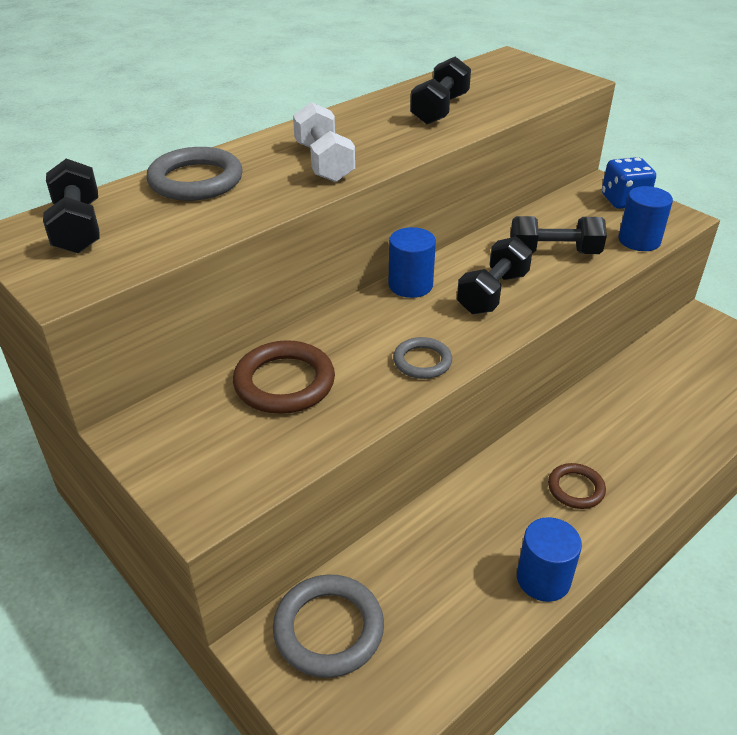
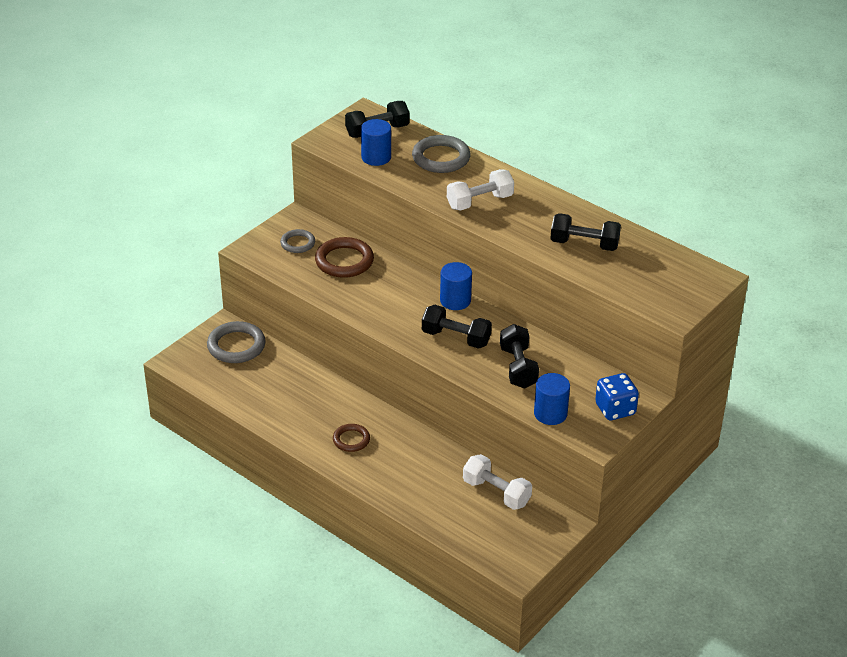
camera: 80 degrees right, 0 degrees up
(422, 361) = (374, 311): grey ring -> grey ring (297, 243)
(543, 579) = (278, 424): blue cylinder -> blue cylinder (376, 157)
(661, 362) = (496, 492): none -> white dumbbell

